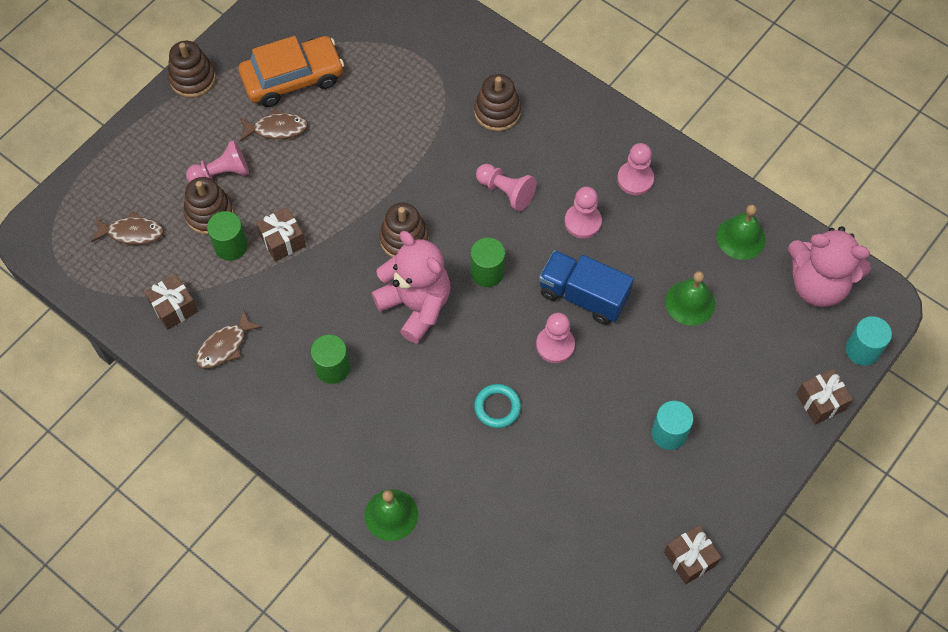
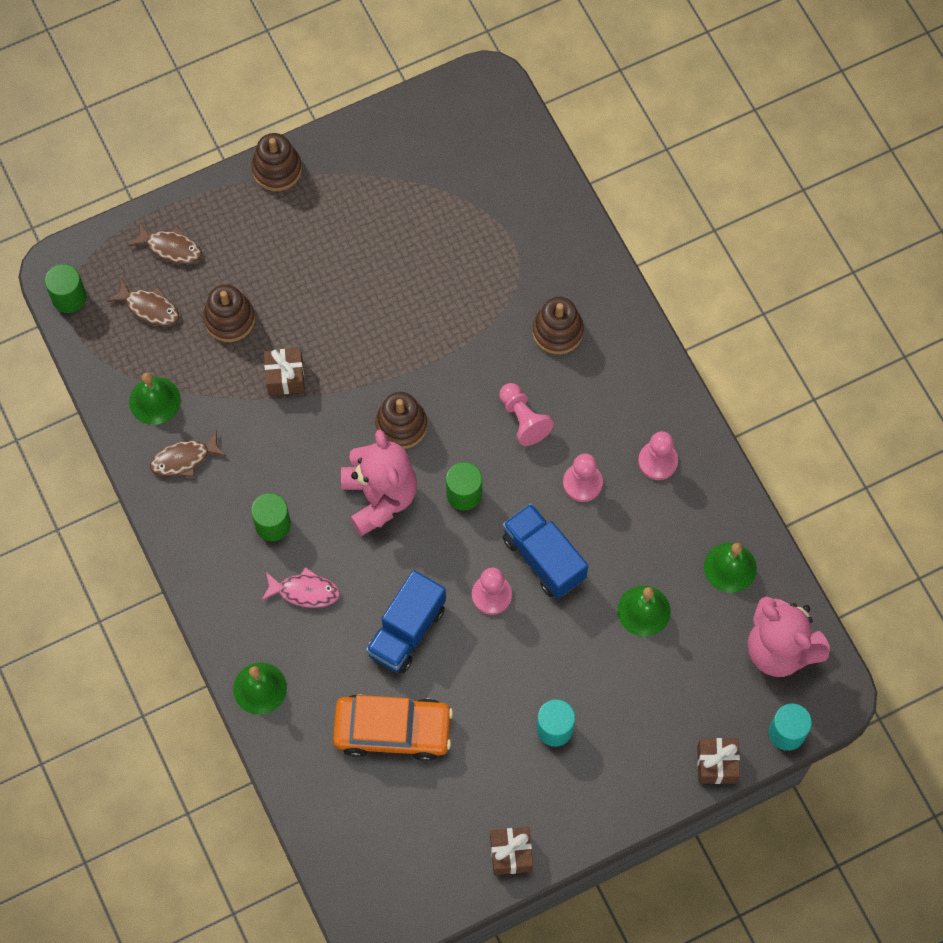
camera: 25 degrees right, 5 degrees up
(174, 308) = (155, 400): brown gift -> green bell
(222, 173) = (259, 282): pink pawn -> none
(231, 246) = (234, 361): green cylinder -> green cylinder (69, 297)
(277, 129) = (333, 258): brown fish -> brown fish (170, 248)
(293, 78) = (374, 210): orange car -> orange car (393, 730)
(390, 413) = (304, 591): none -> pink fish
(497, 407) = (406, 631): turquoise ring -> blue truck

